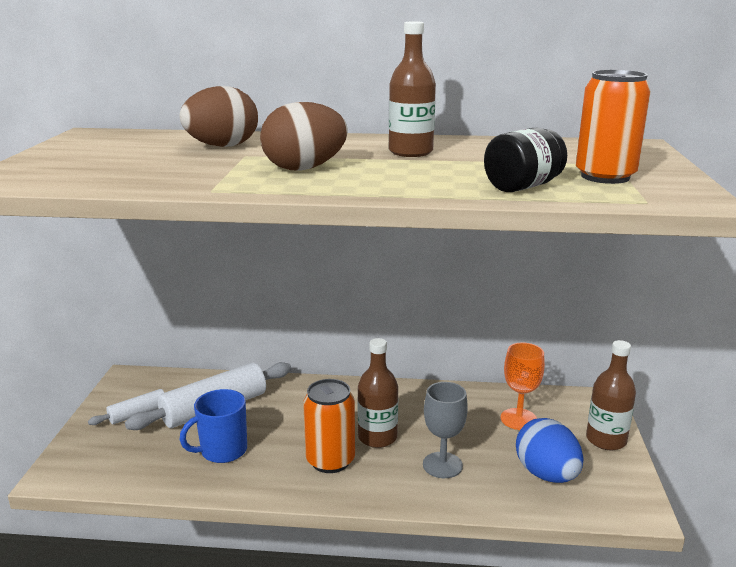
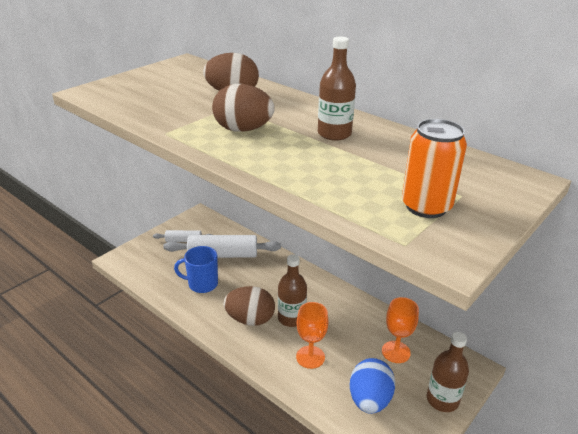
camera: 35 degrees right, 10 degrees up
(330, 460) = (250, 319): orange can -> brown egg
(442, 465) = (310, 357): grey goblet -> orange goblet
(523, 186) = (345, 195): black jar -> none

